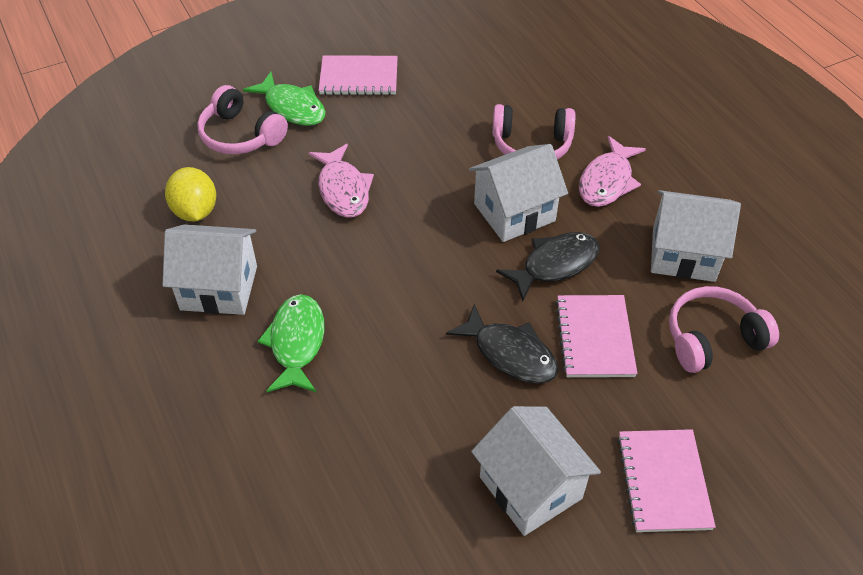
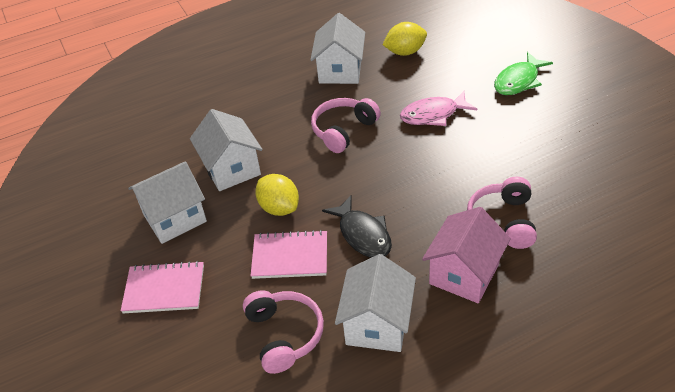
camera: 95 degrees right, 5 degrees down
(241, 135) = (482, 61): pink headphones -> pink headphones (343, 130)
(296, 343) = (296, 107): green fish -> none
(359, 78) = (565, 112): pink notebook -> none
(510, 353) = (279, 208): black fish -> yellow lemon
(514, 212) = (418, 210): white house -> white house (231, 169)
(607, 181) = (464, 274): pink fish -> pink house

